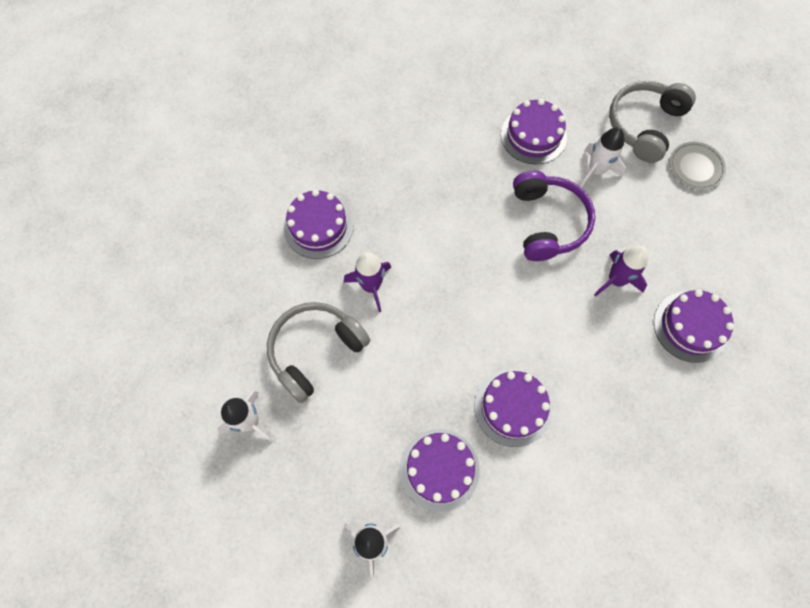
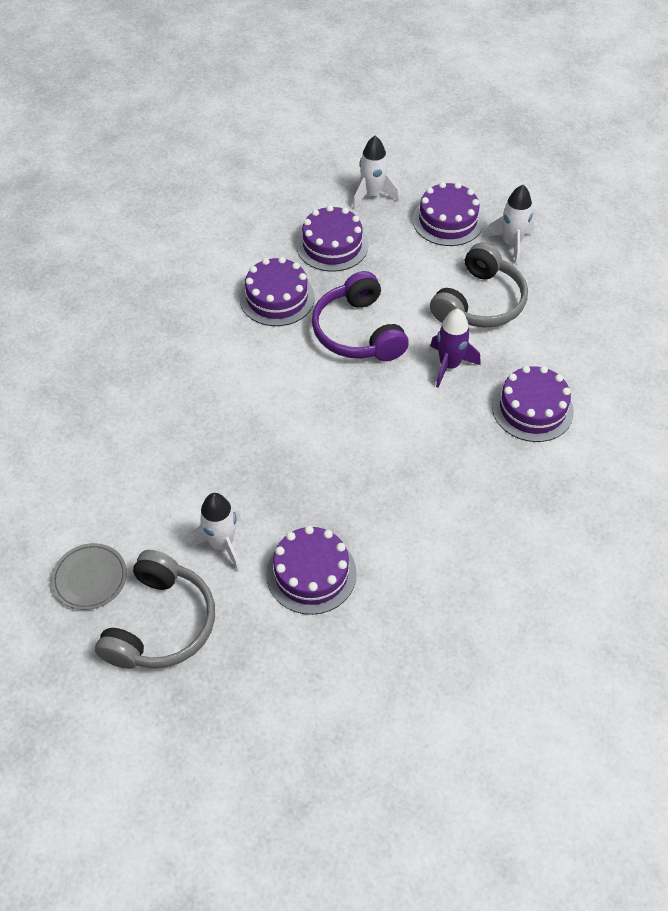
camera: 165 degrees right, 15 degrees down
(547, 222) = (273, 469): purple headphones -> purple headphones (358, 332)
(616, 280) = (186, 425): purple rocket -> none
(690, 326) = (102, 397): purple cake -> purple cake (447, 221)

